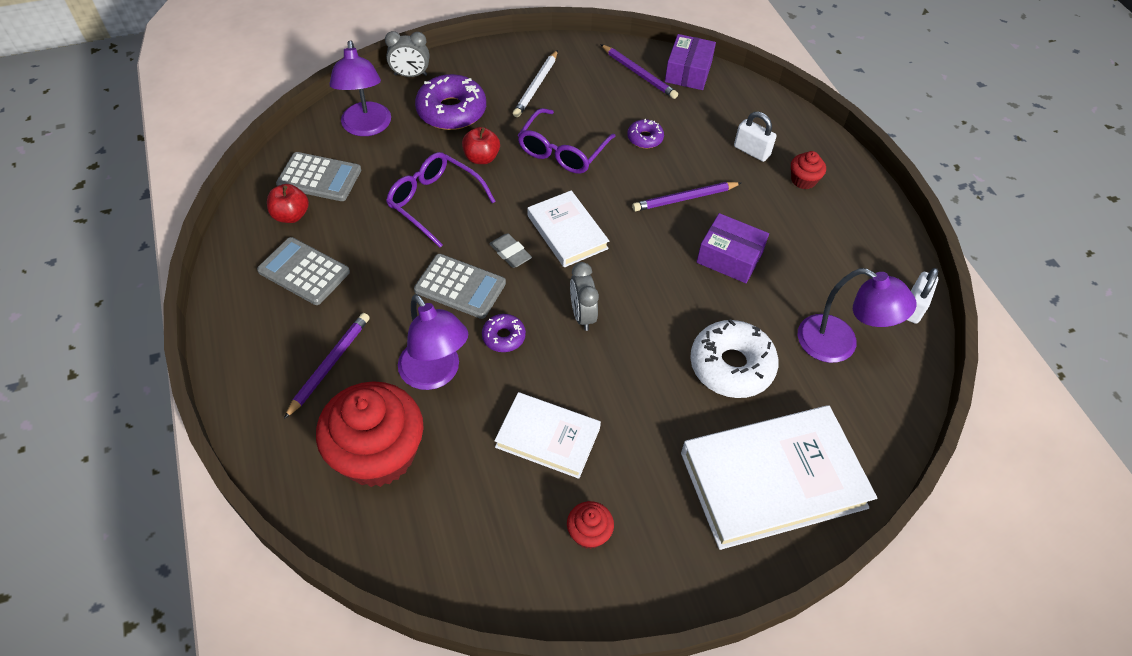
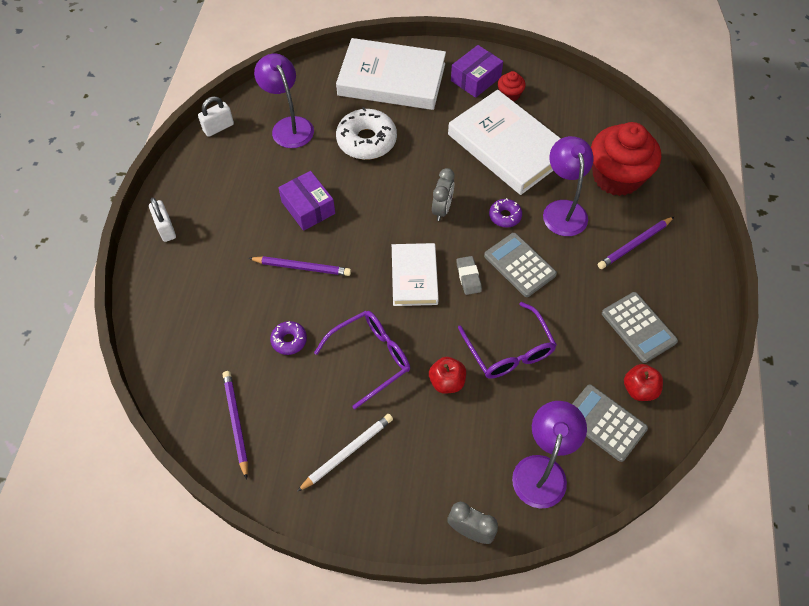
camera: 150 degrees left, 5 degrees up
(451, 111) = (449, 455): purple donut -> none
(547, 437) = (507, 146): white book -> white book, size x1.74
(688, 72) = (187, 403): purple box -> purple box (475, 79)
(751, 151) = (211, 288): white padlock -> white padlock (166, 228)
(803, 180) = (196, 244): red cupcake -> none

